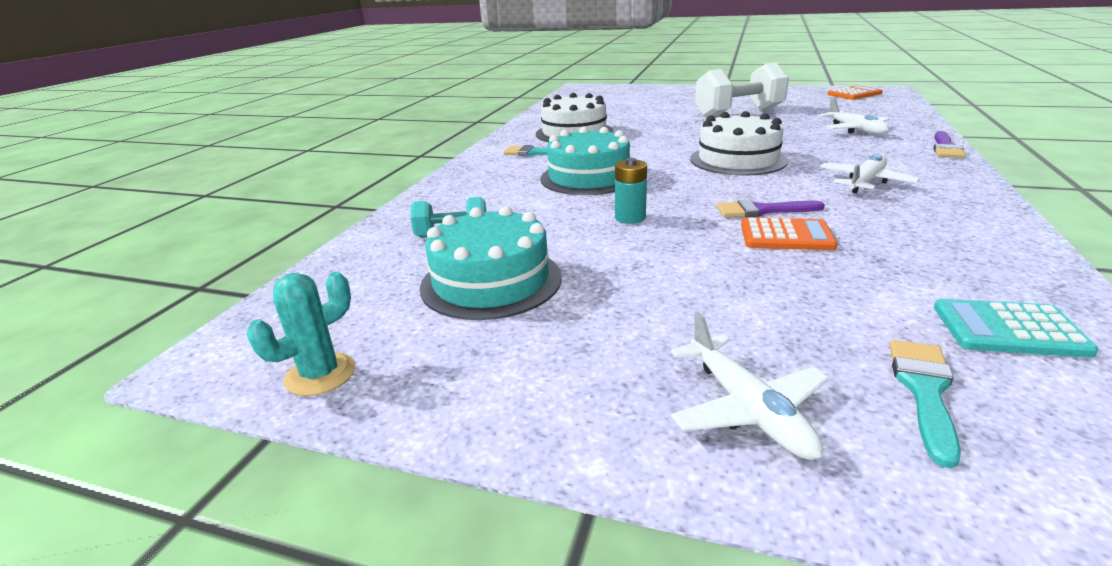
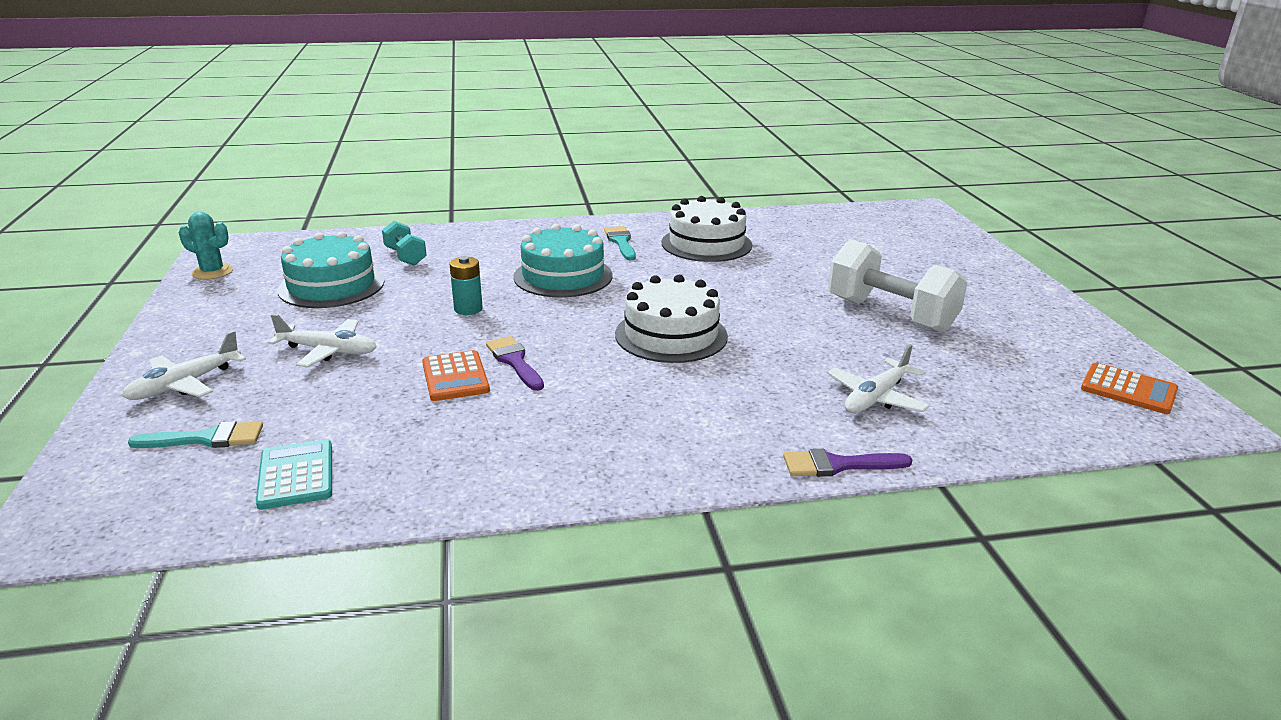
camera: 60 degrees right, 0 degrees up
(865, 182) = (637, 410): white plane -> white plane (328, 351)

